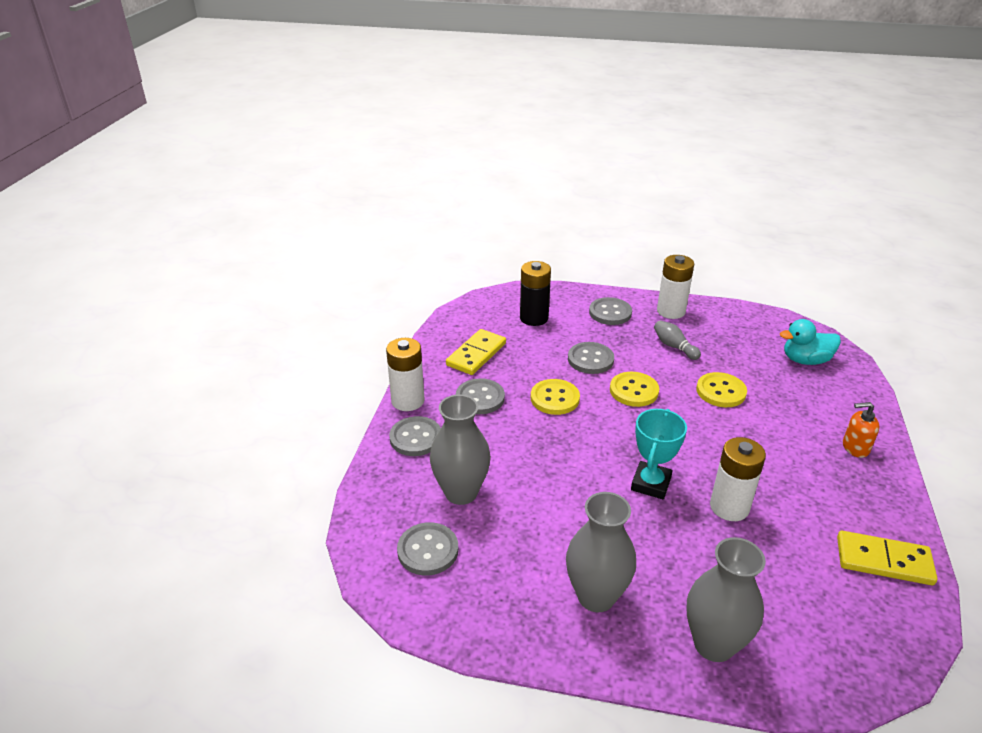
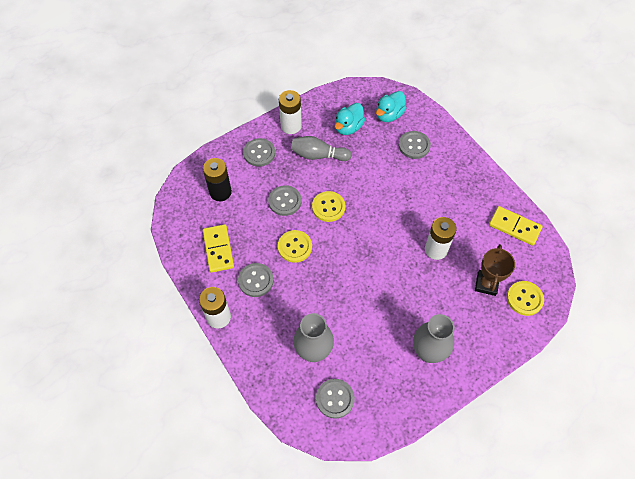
camera: 45 degrees left, 25 degrees up
(415, 438) = (252, 338): grey button -> grey button (414, 145)
(651, 484) = (392, 265): turquoise trophy -> none
(674, 346) = (318, 155): grey bowling pin -> grey bowling pin, size x1.50
(713, 644) = (490, 332): grey vase -> none
(721, 391) = (369, 172): yellow button -> yellow button (524, 299)
(739, 344) = (348, 127): none -> turquoise duck
(766, 589) = (486, 284): none -> brown trophy
(855, 448) = (456, 163): orange soap dispenser -> none
(883, 560) = (514, 227): yellow domino -> yellow domino turned 60 degrees clockwise

